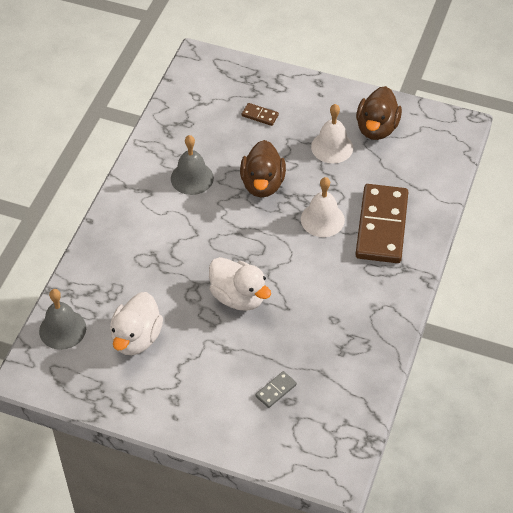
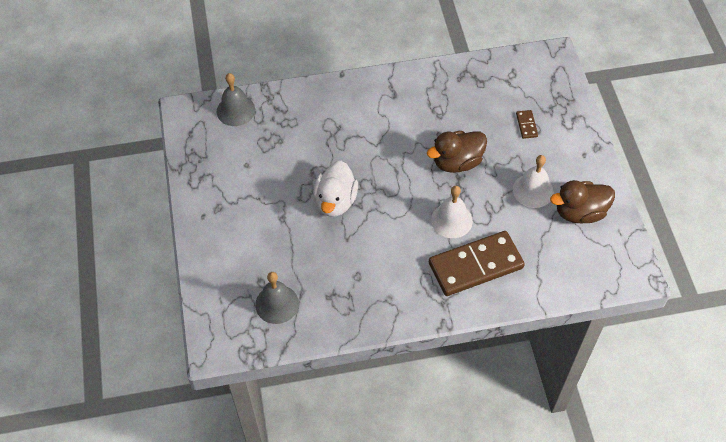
camera: 60 degrees right, 5 degrees up
(136, 338) = (256, 157): white duck -> none
(192, 178) = (428, 114): grey bell -> grey bell (277, 304)
(276, 390) = (265, 269): grey domino -> none

